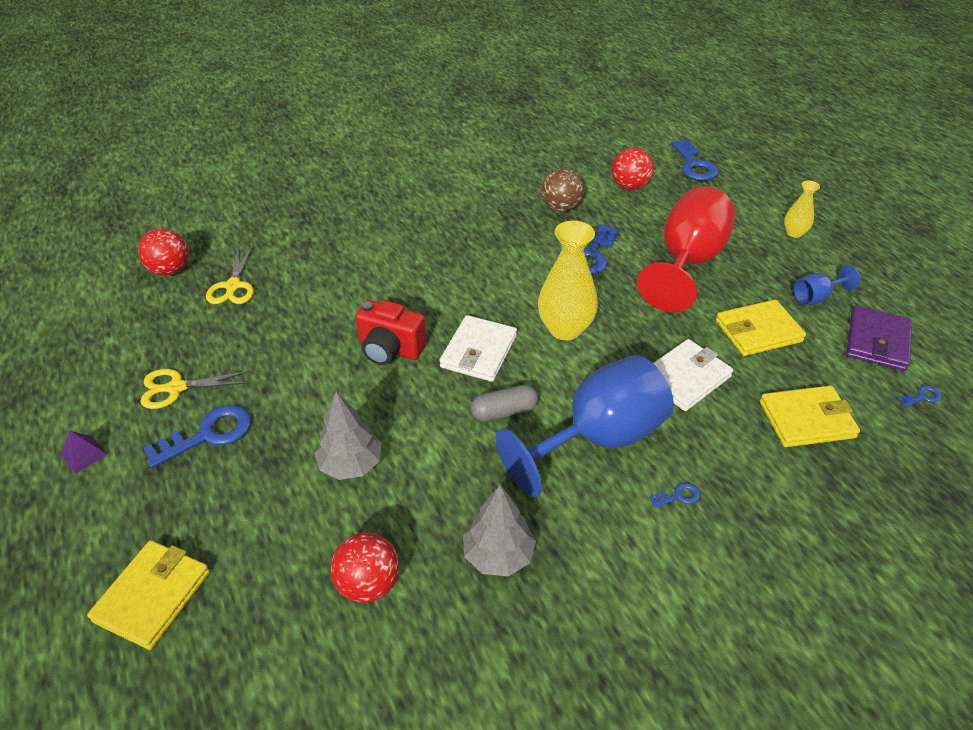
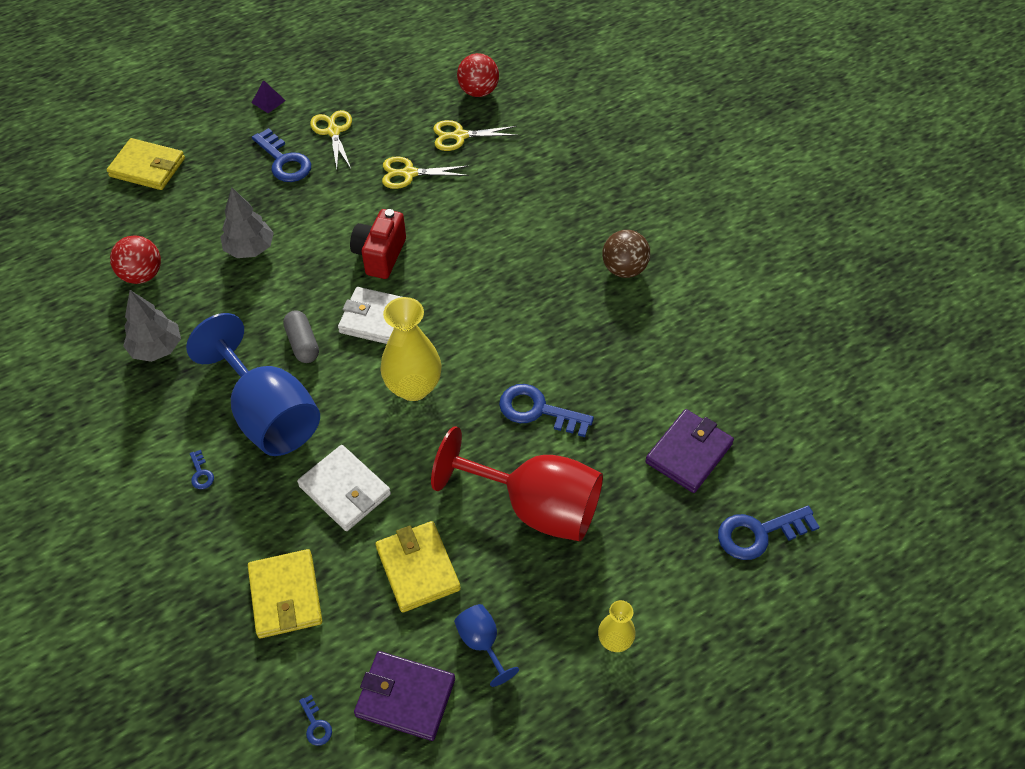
camera: 85 degrees right, 10 degrees up
(275, 326) = (408, 173): none -> yellow scissors
(561, 207) = (628, 380): brown ball -> brown ball (624, 269)
(630, 186) = (689, 453): red ball -> purple wallet

